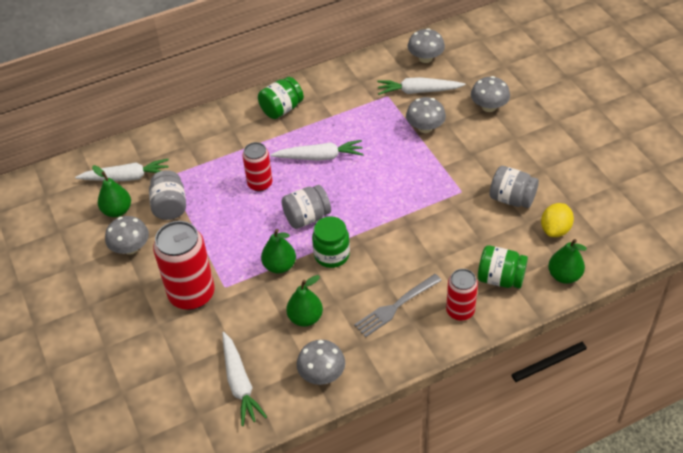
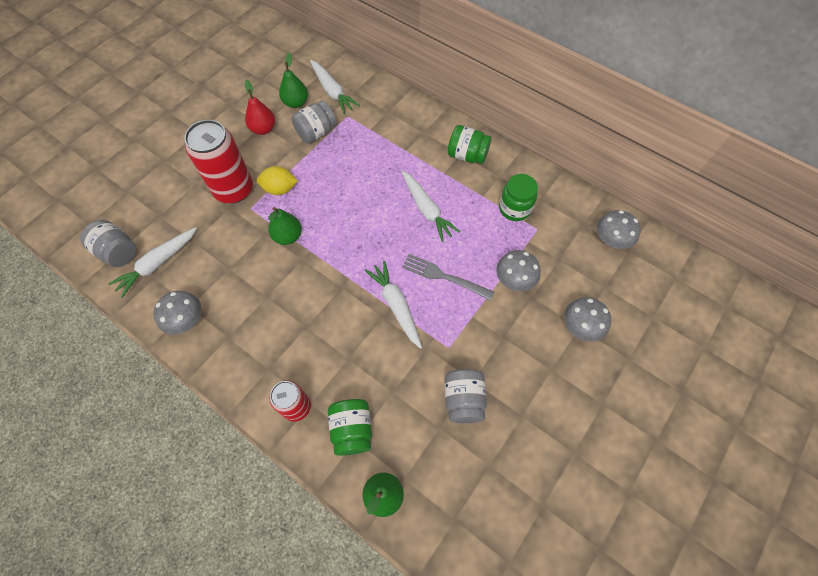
camera: 60 degrees right, 15 degrees up
(130, 248) = (263, 129): grey mushroom -> red pear
(260, 184) = (371, 180): red can -> none
(305, 318) = (240, 281): green pear -> none
(307, 217) = (351, 232): grey jar -> grey jar (118, 252)
(332, 255) = (317, 270): green jar -> green jar (514, 208)
(396, 306) = (280, 347): grey fork -> grey fork (444, 276)
(418, 91) = (560, 253): white carrot -> white carrot (396, 306)
(555, 230) = (443, 462): yellow lemon -> yellow lemon (280, 189)

